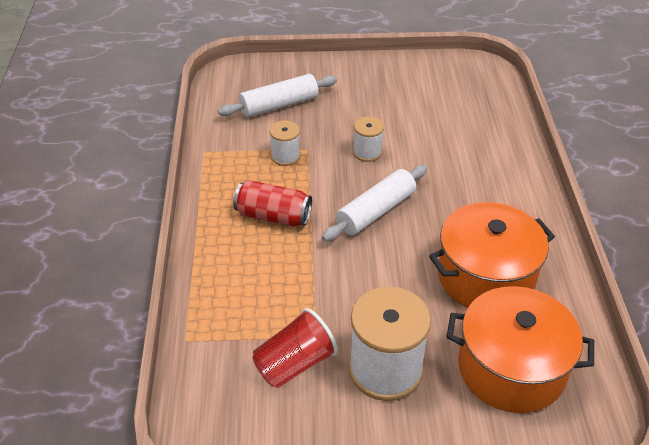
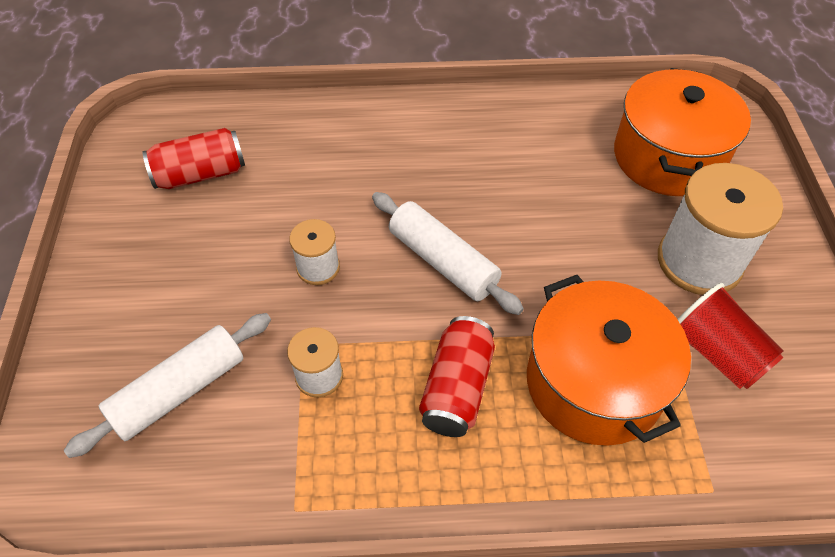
camera: 90 degrees left, 10 degrees up
(279, 105) = (179, 390): white rolling pin -> white rolling pin turned 75 degrees clockwise
(443, 96) = (200, 174): none -> red can
(485, 276) = (545, 164): orange pot -> orange pot (594, 383)

